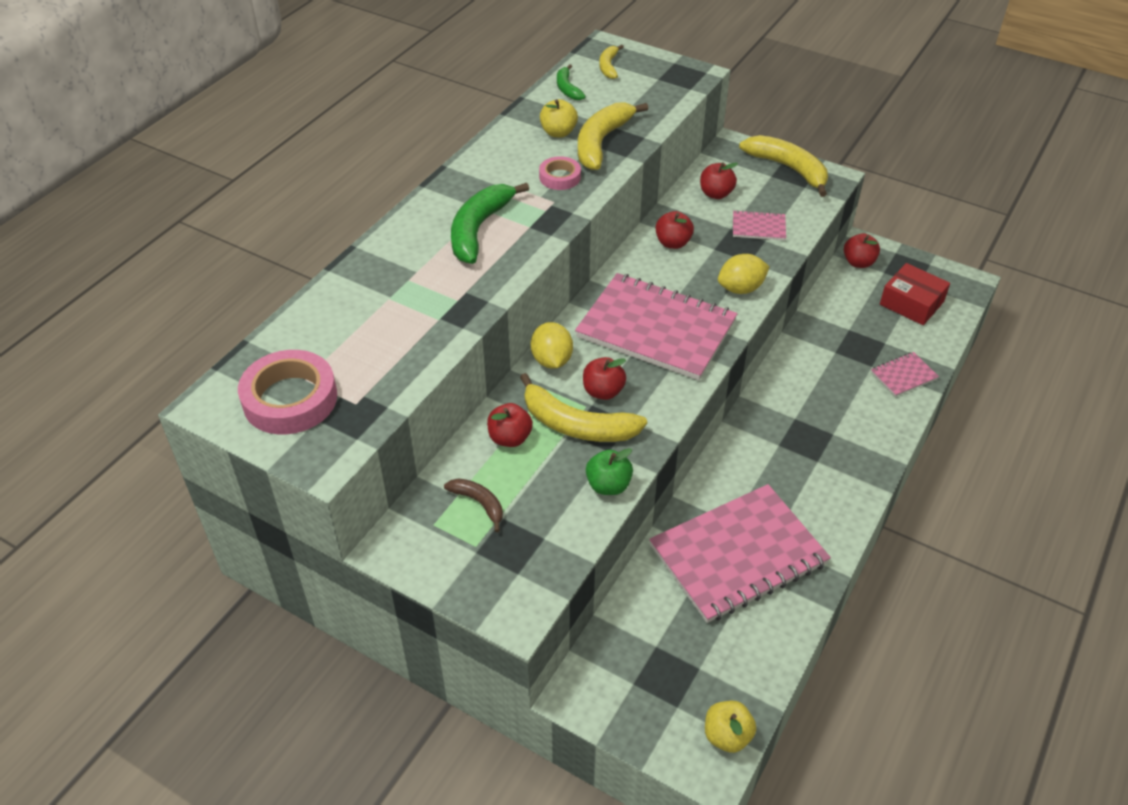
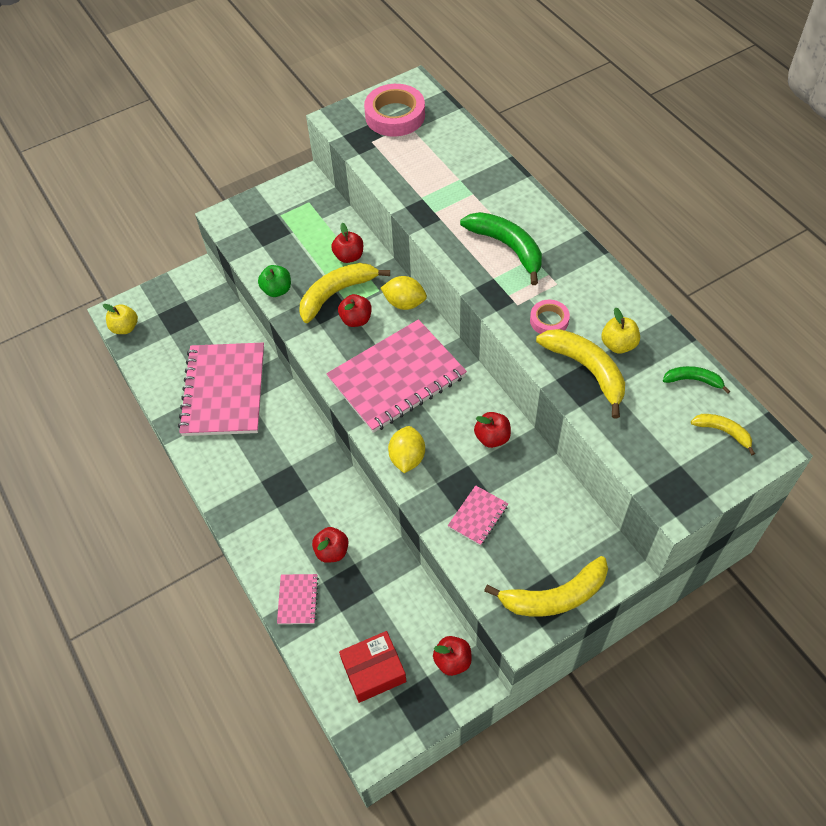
camera: 120 degrees right, 10 degrees up
(479, 503) = (308, 225): brown banana -> none
(716, 194) = (545, 507): red apple -> red apple (332, 551)

